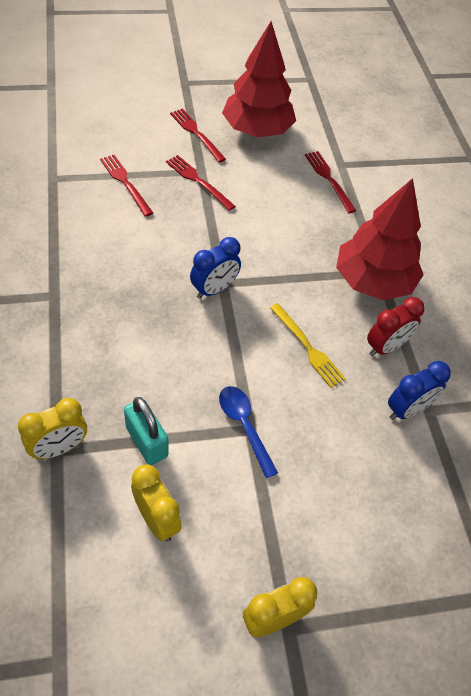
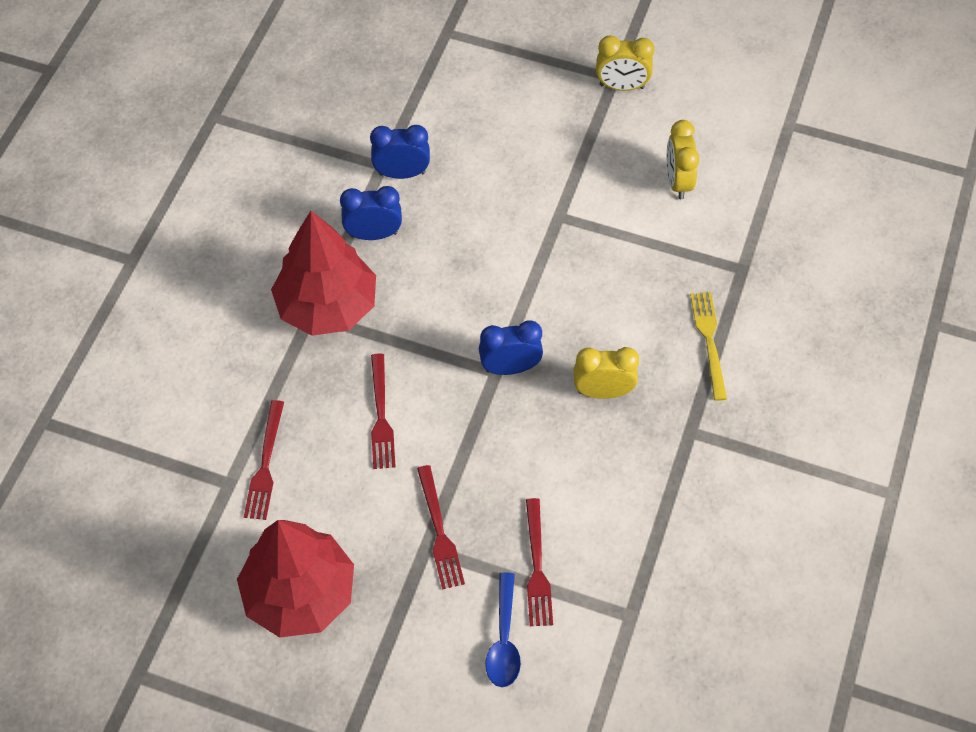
camera: 145 degrees left, 5 degrees up
(59, 448) = (739, 269): yellow clock -> yellow clock (603, 391)
(147, 441) = (658, 243): turquoise padlock -> none
(196, 133) = (391, 622): red fork -> red fork (381, 415)
(244, 426) = (562, 221): blue spoon -> blue spoon (504, 640)
(307, 347) = (453, 266): yellow fork -> yellow fork (709, 341)
(385, 347) = (373, 234): red clock -> blue clock

